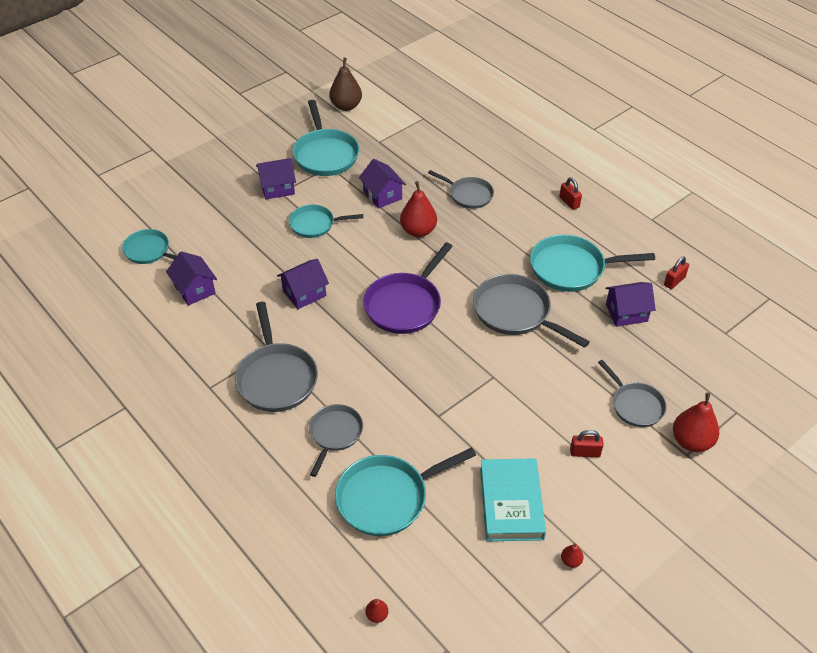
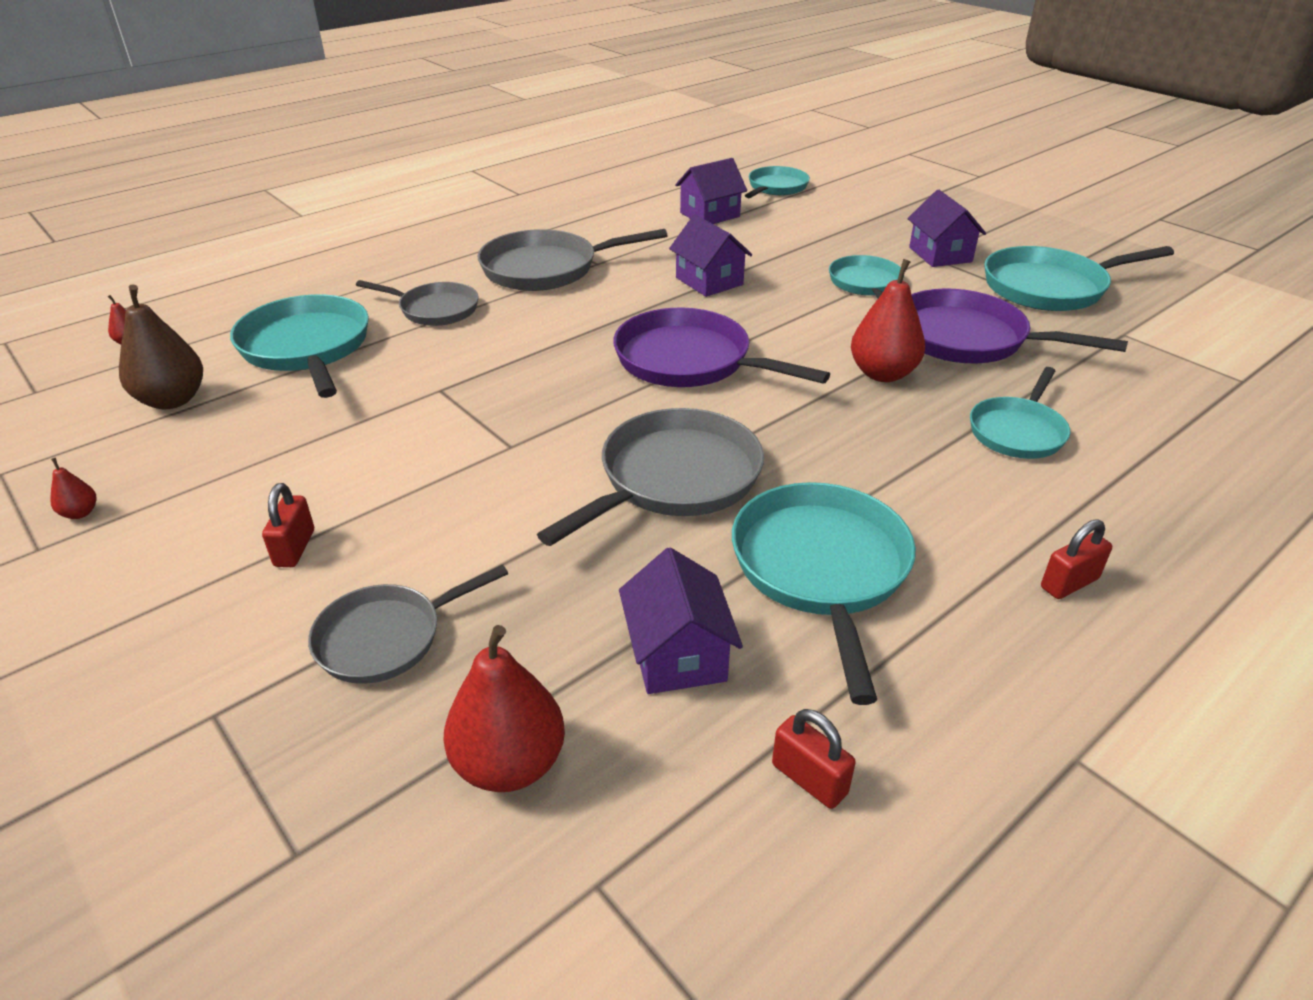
camera: 90 degrees right, 10 degrees down
(346, 106) = (1207, 302): brown pear -> brown pear (172, 400)
(382, 195) = (968, 339): purple house -> purple pan
(468, 195) = (1017, 431): grey pan -> turquoise pan
(511, 503) = (234, 455): turquoise book -> none
(691, 441) = (245, 730): red pear -> red pear (509, 764)

